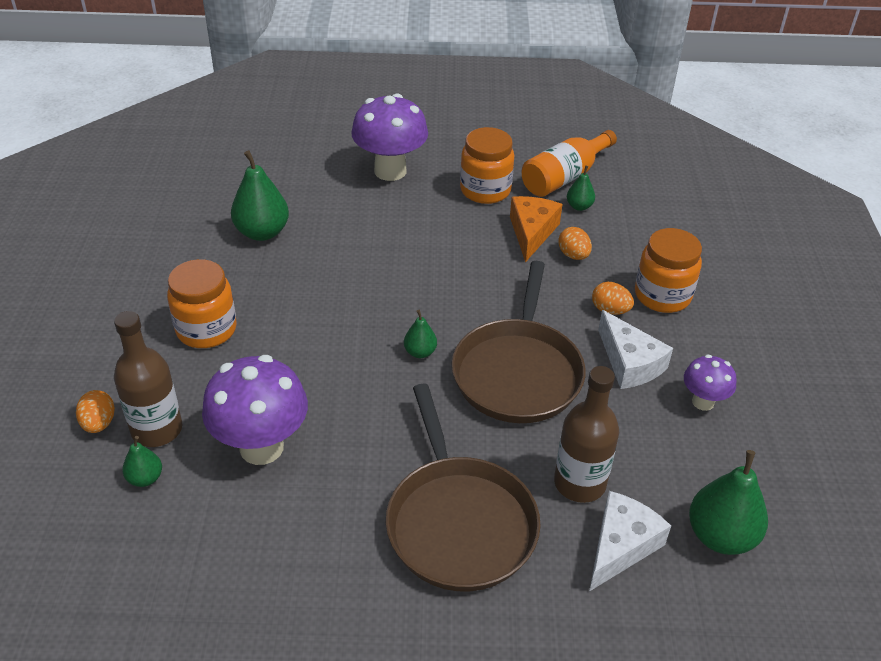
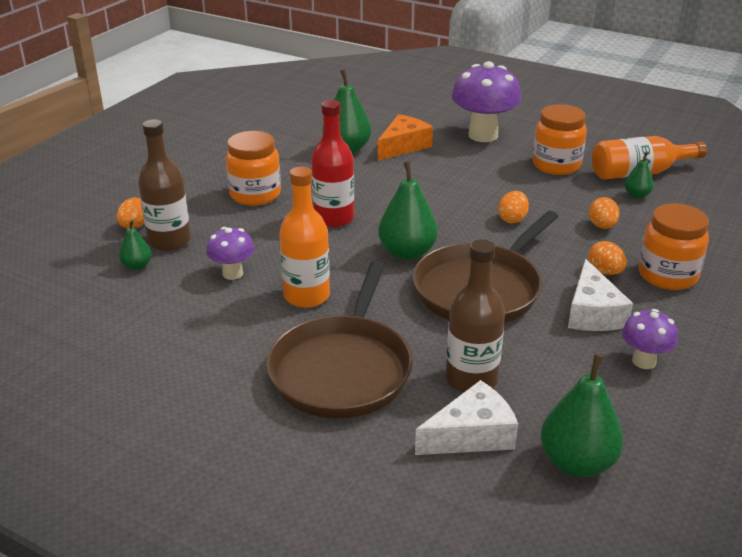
camera: 30 degrees right, 10 degrees down
(261, 447) = (232, 273): purple mushroom -> purple mushroom, size x0.54
(315, 333) = (333, 218): none -> red bottle
(360, 446) = (306, 296): none -> orange bottle
(420, 352) = (407, 252): green pear -> green pear, size x1.91
(489, 274) = (512, 219): none -> orange egg
(531, 232) = (575, 202): orange cheese -> orange cheese (403, 146)

